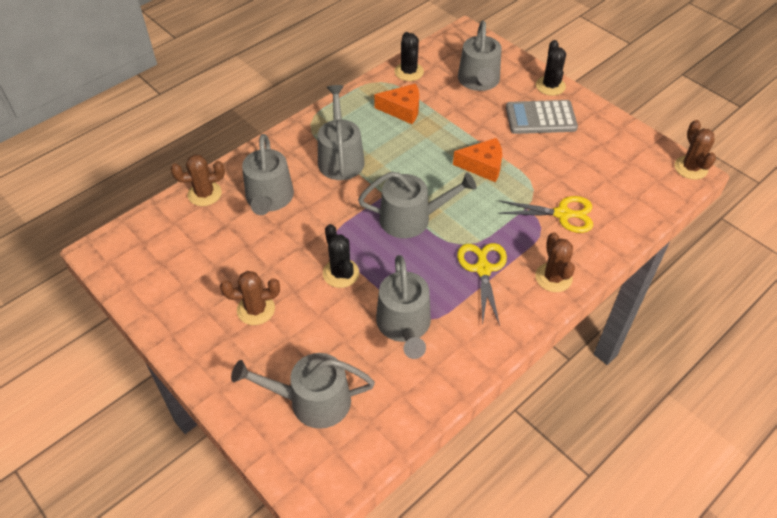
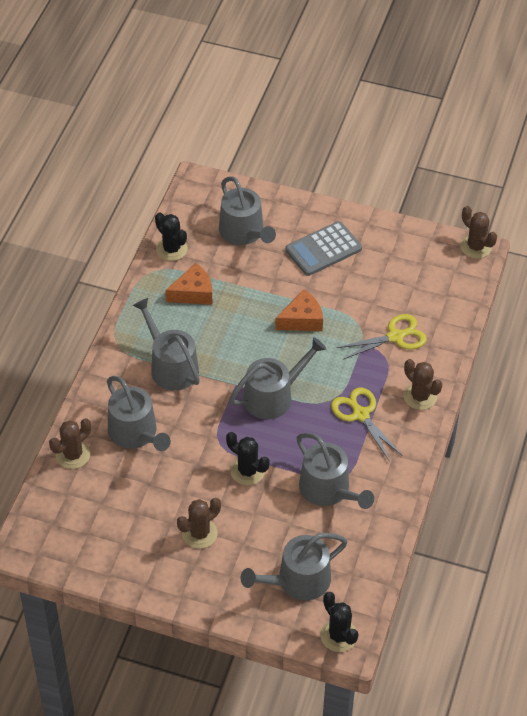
camera: 30 degrees left, 0 degrees up
(550, 86) = (312, 211): black cactus -> black cactus (338, 636)

